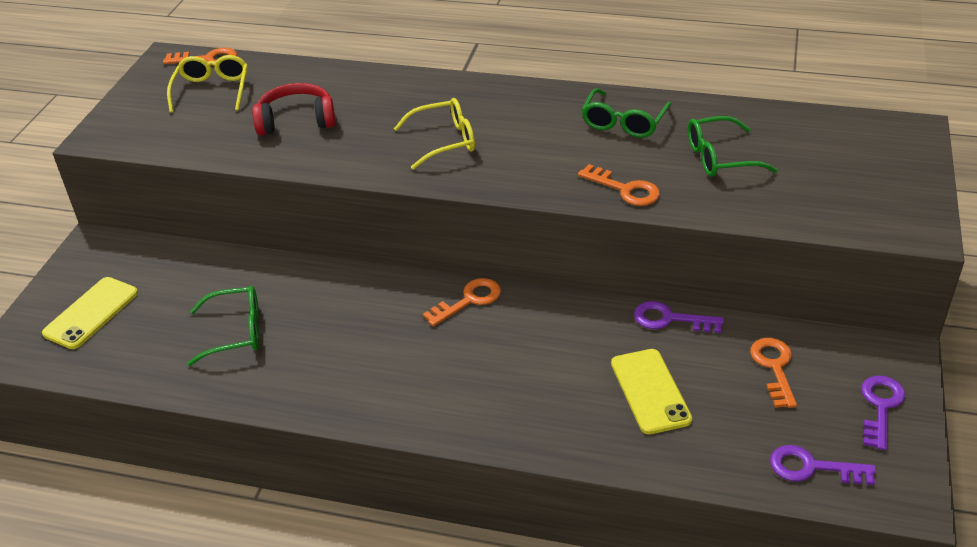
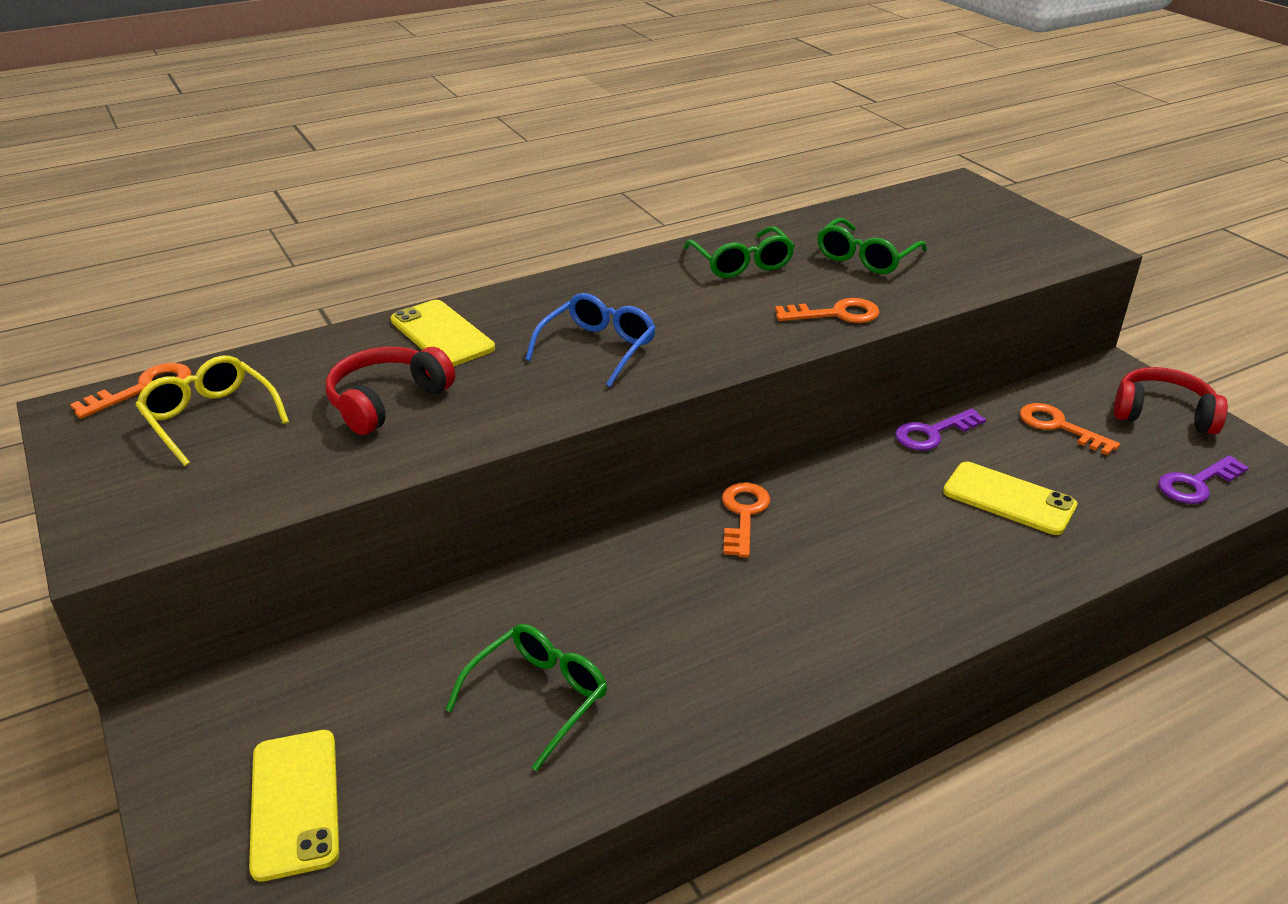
camera: 45 degrees left, 5 degrees down
(378, 91) = (442, 334): none -> yellow phone
(444, 141) = (598, 348): yellow glasses -> blue glasses
(880, 407) = (1162, 414): purple key -> red headphones

